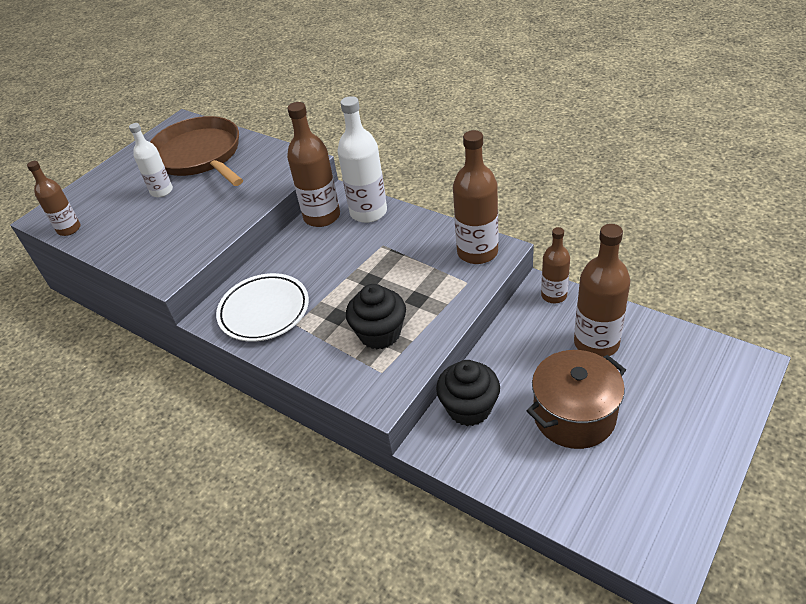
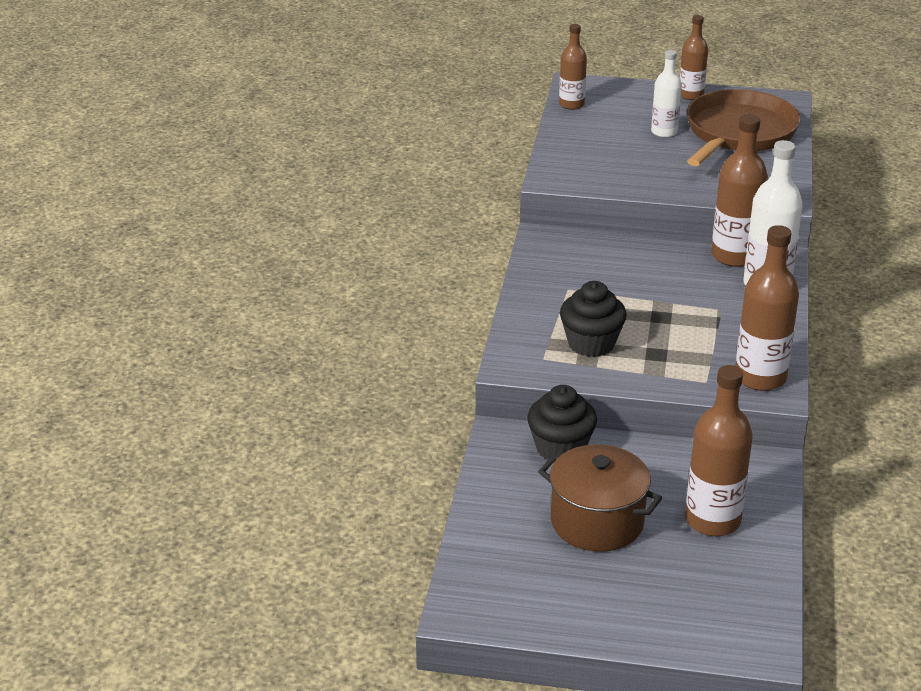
camera: 60 degrees right, 10 degrees down
(264, 311) = (571, 265): white plate -> none
(554, 295) = (766, 474): brown bottle -> brown bottle (691, 95)

